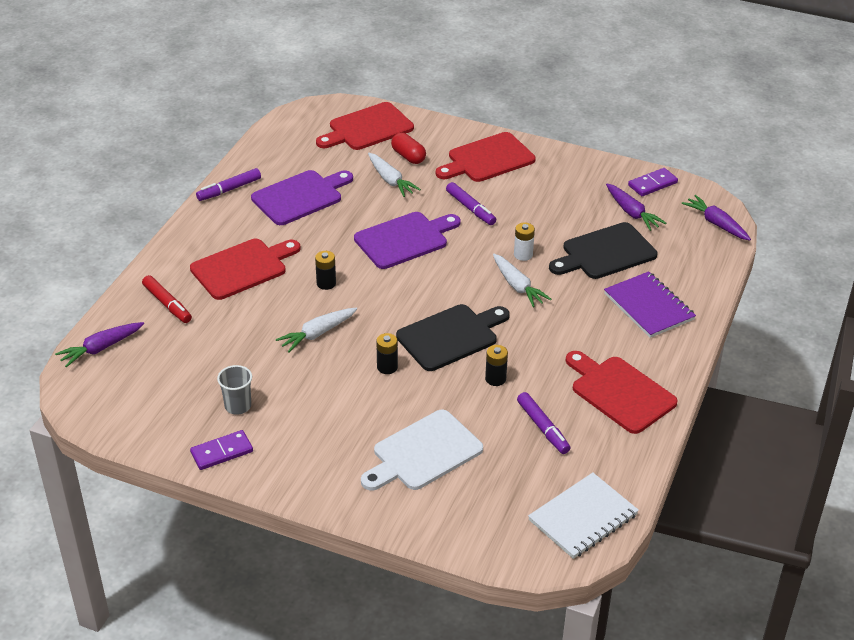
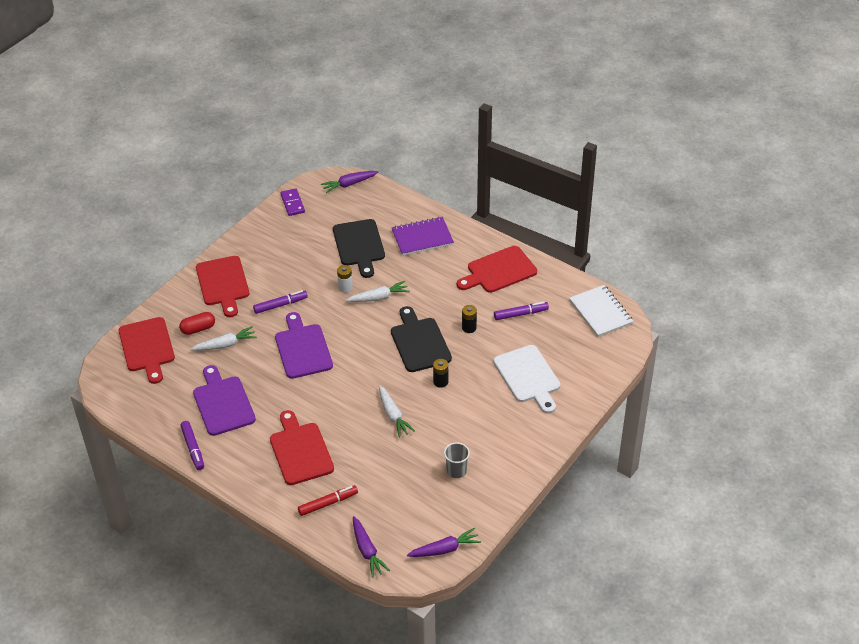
camera: 75 degrees left, 5 degrees up
(222, 452) = (500, 485): purple domino -> none
(326, 283) = (337, 402): black battery -> none
(632, 213) = (320, 222): purple carrot -> purple carrot (445, 549)

